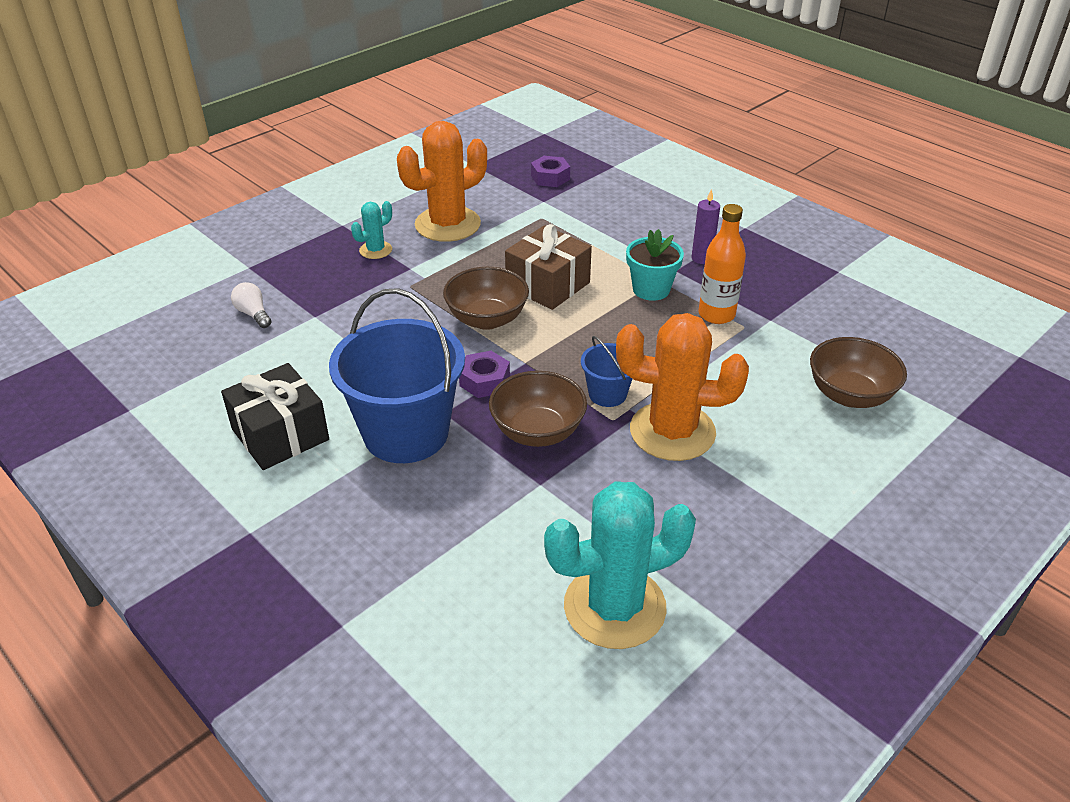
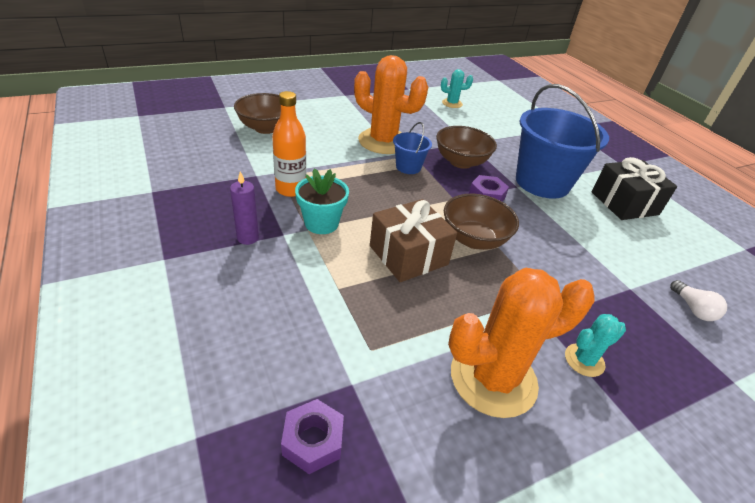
camera: 165 degrees left, 0 degrees up
(614, 607) = (452, 103): turquoise cactus -> turquoise cactus, size x0.48

